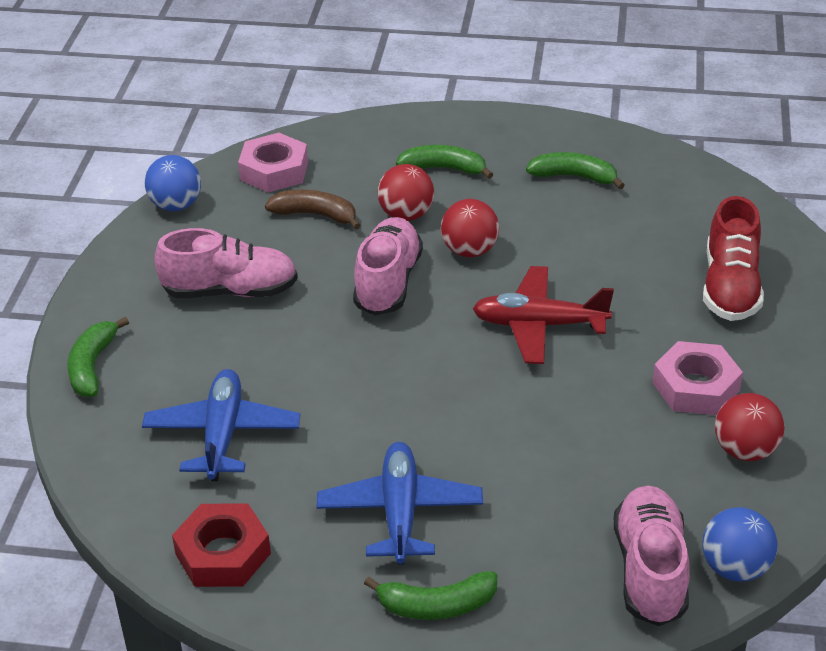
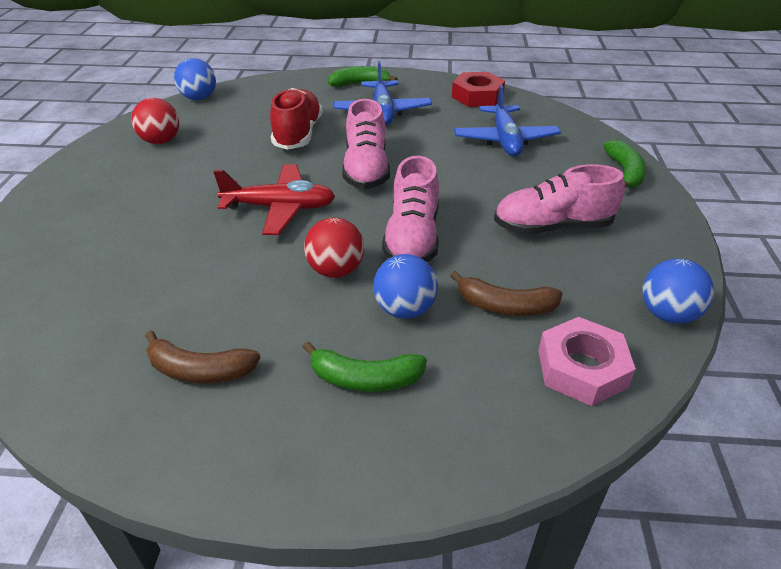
camera: 175 degrees right, 0 degrees up
(406, 215) = (405, 309): red ball -> blue ball
(574, 177) = (199, 370): green banana -> brown banana
(650, 570) = (245, 96): pink shoe -> pink shoe (366, 169)
(695, 387) = (173, 172): pink nut -> none
(730, 287) = (97, 243): red shoe -> red shoe (298, 134)

